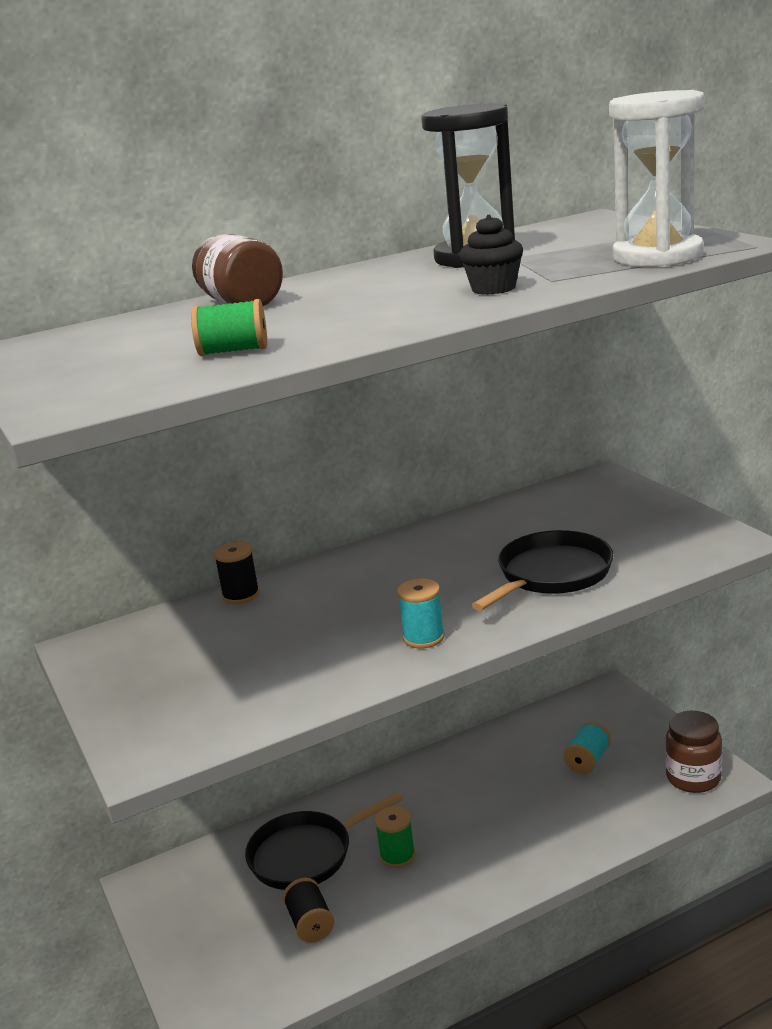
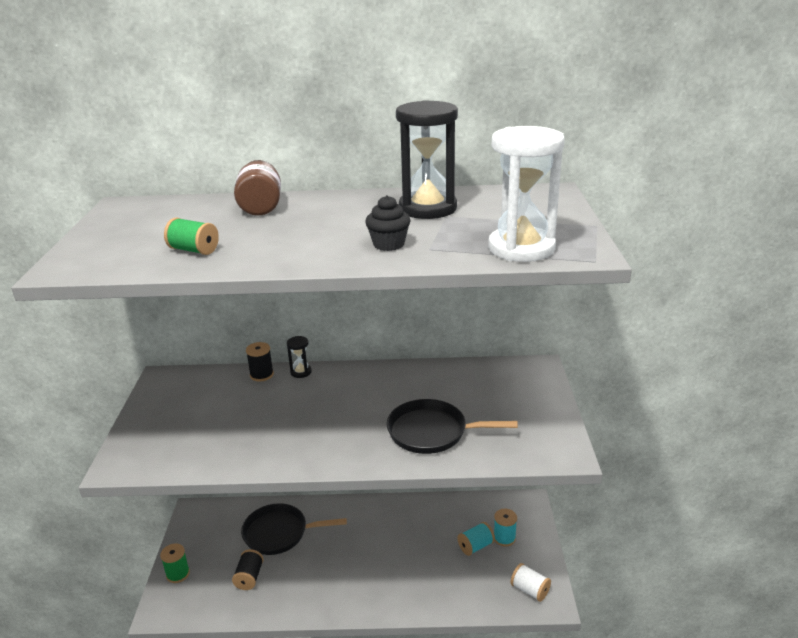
camera: 25 degrees right, 5 degrees up
(296, 575) = (301, 372): none -> black hourglass
(397, 856) = (323, 557): green spool -> green spool (178, 574)
(423, 637) = (318, 448): turquoise spool -> turquoise spool (504, 538)
(551, 574) = (431, 432): black pan -> black pan turned 150 degrees counterclockwise
(693, 778) = (529, 590): brown jar -> white spool

